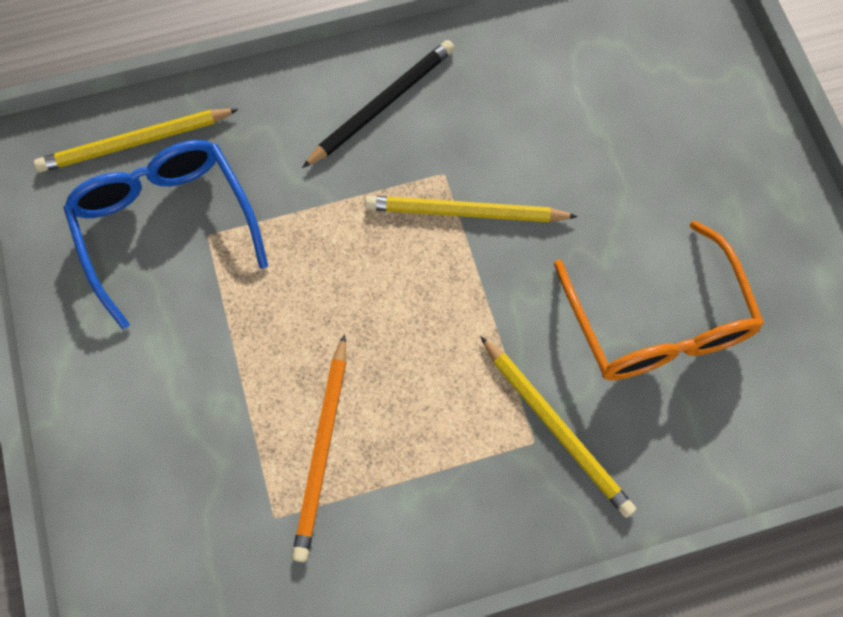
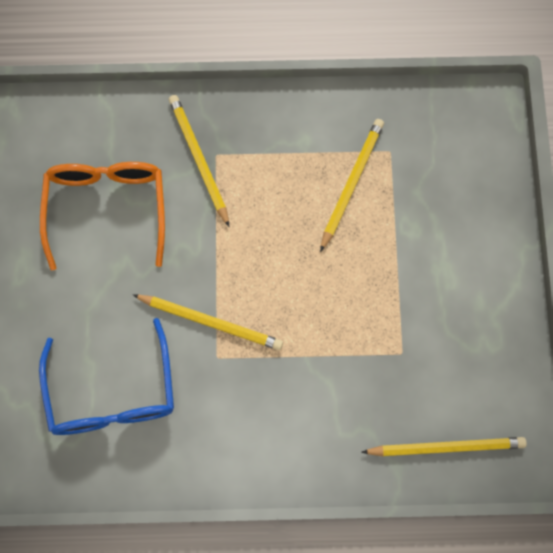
camera: 165 degrees left, 5 degrees up
(165, 225) = (432, 369): blue glasses -> blue glasses (112, 394)
(322, 450) = (351, 183): orange pencil -> yellow pencil
(382, 104) = (247, 429): black pencil -> none

